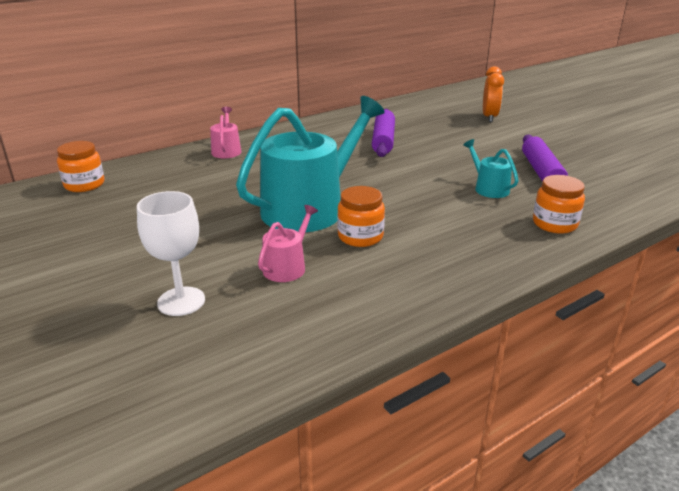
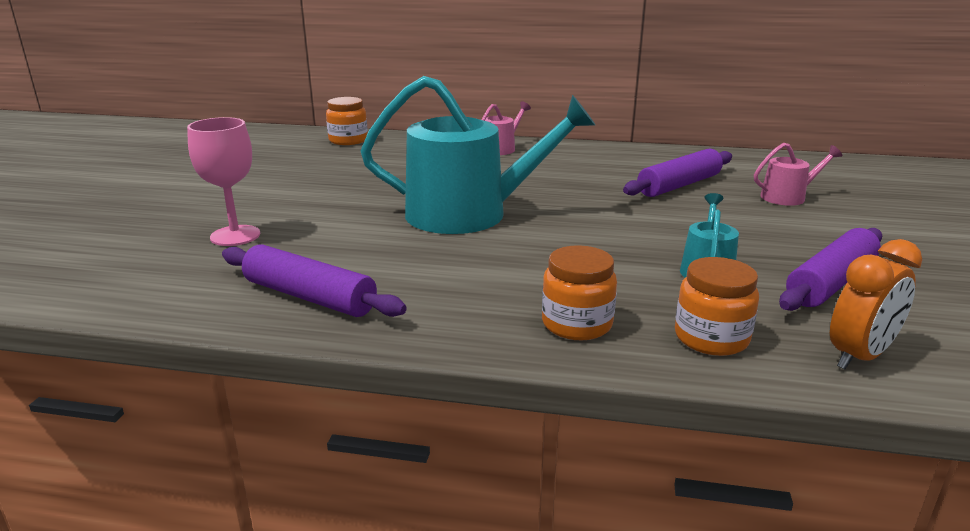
camera: 45 degrees right, 5 degrees down
(181, 301) = (235, 236): white goblet -> pink goblet
(287, 266) = (350, 247): pink watering can -> pink watering can (787, 197)
(339, 311) = (310, 297): none -> purple rolling pin
(360, 237) = (459, 253): orange jar -> orange jar (577, 324)
(489, 117) = (892, 204): orange clock -> orange clock (859, 356)

